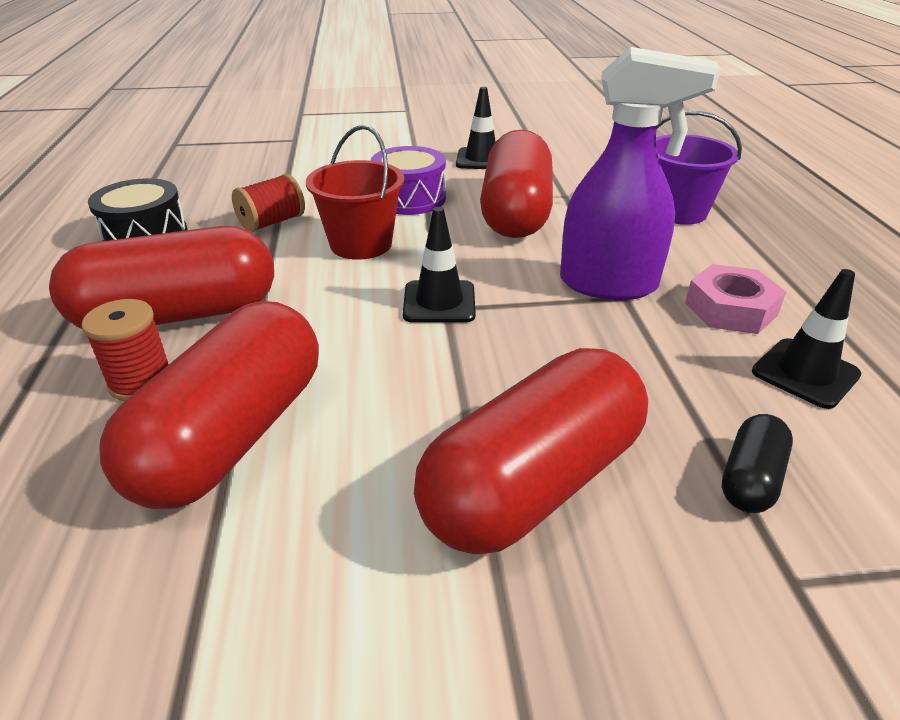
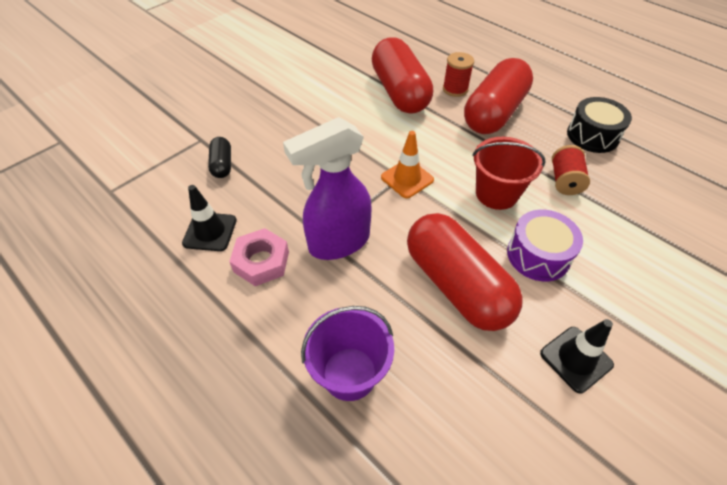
camera: 140 degrees right, 15 degrees up
(439, 302) = (407, 178): black traffic cone -> orange traffic cone
(533, 484) = (294, 126): red capsule -> none

